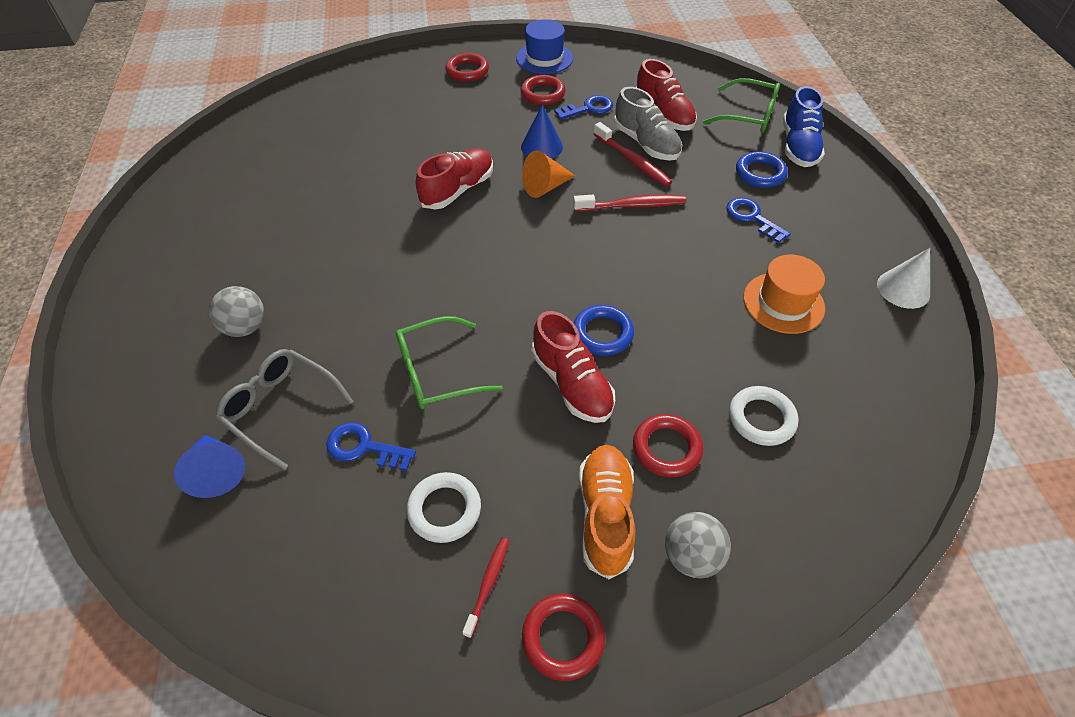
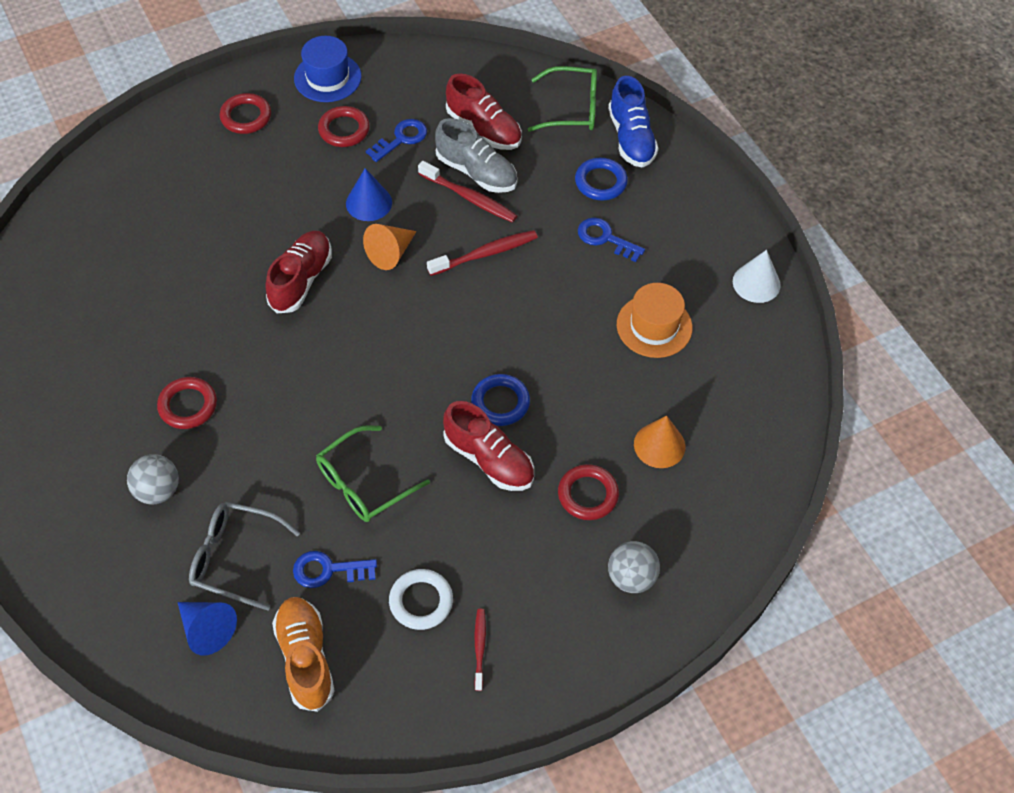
camera: 20 degrees left, 5 degrees up
(563, 638) = (551, 668): red ring -> red ring (188, 405)
(605, 515) = (554, 566): orange shoe -> orange shoe (305, 658)
(761, 418) = (659, 445): white ring -> orange cone

